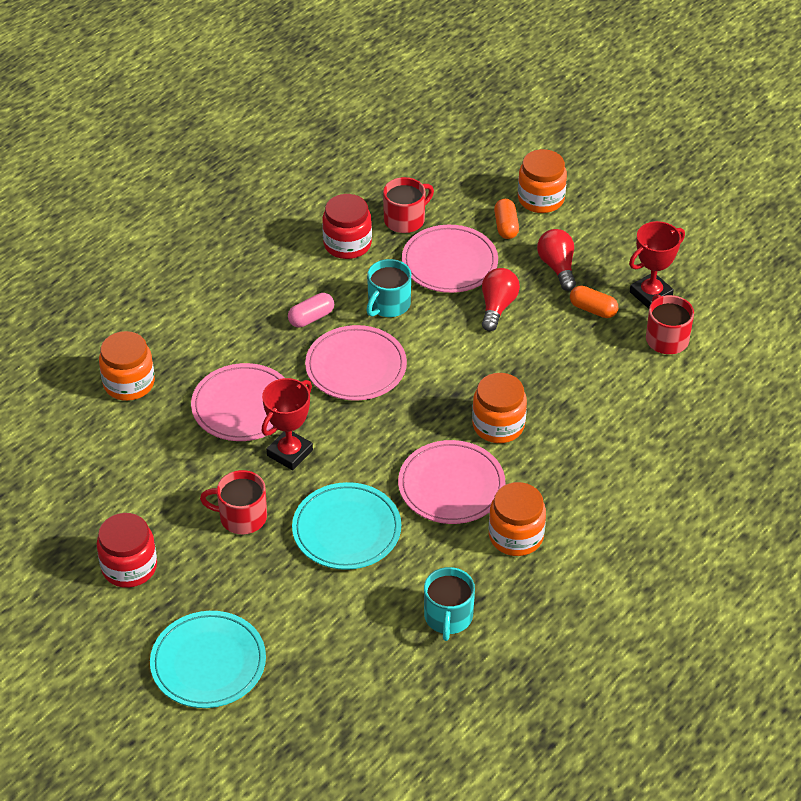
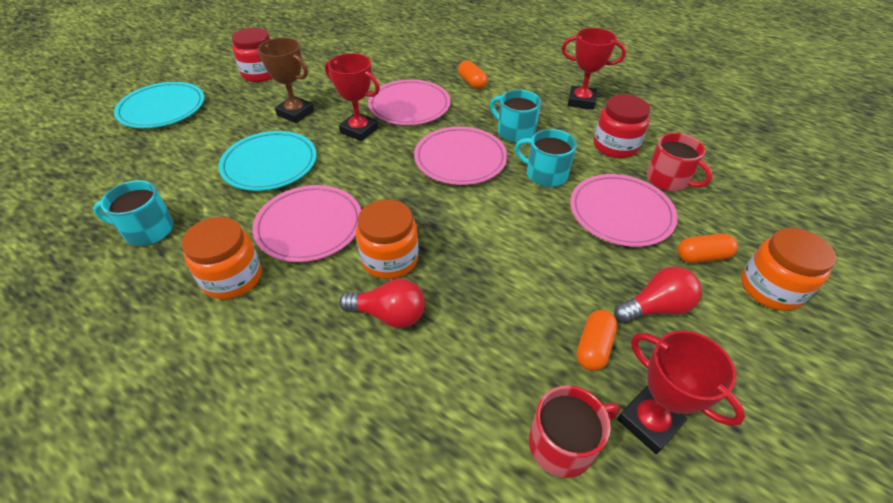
camera: 85 degrees right, 0 degrees up
(129, 383) = (429, 60): orange jar -> none
(197, 344) = (472, 82): none -> orange capsule
(241, 517) = (295, 113): red mug -> brown trophy
(257, 253) = (581, 101): none -> red trophy
(311, 318) = (515, 132): pink capsule -> turquoise mug
(497, 307) = (567, 253): red light bulb -> red light bulb (389, 314)

